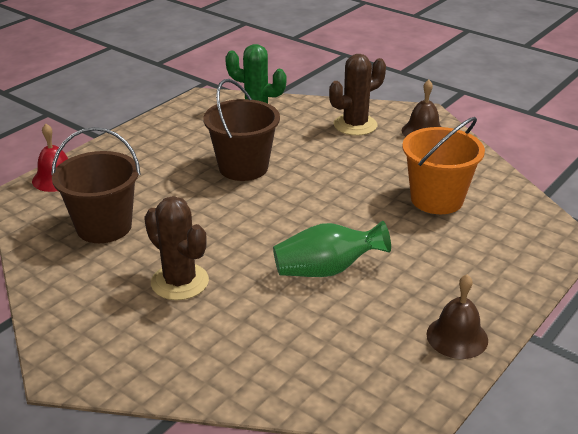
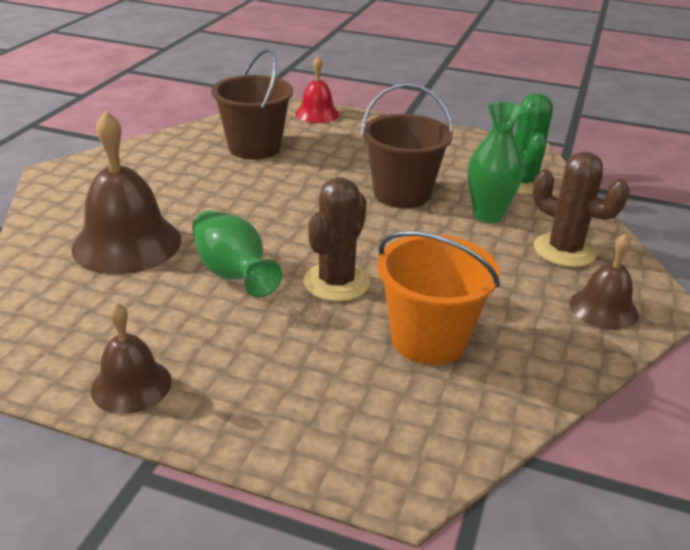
camera: 70 degrees right, 0 degrees up
(180, 282) = (184, 196): brown cactus -> brown cactus (336, 282)
(250, 326) = (127, 243): none -> brown bell
(296, 140) = (488, 215): none -> green vase

